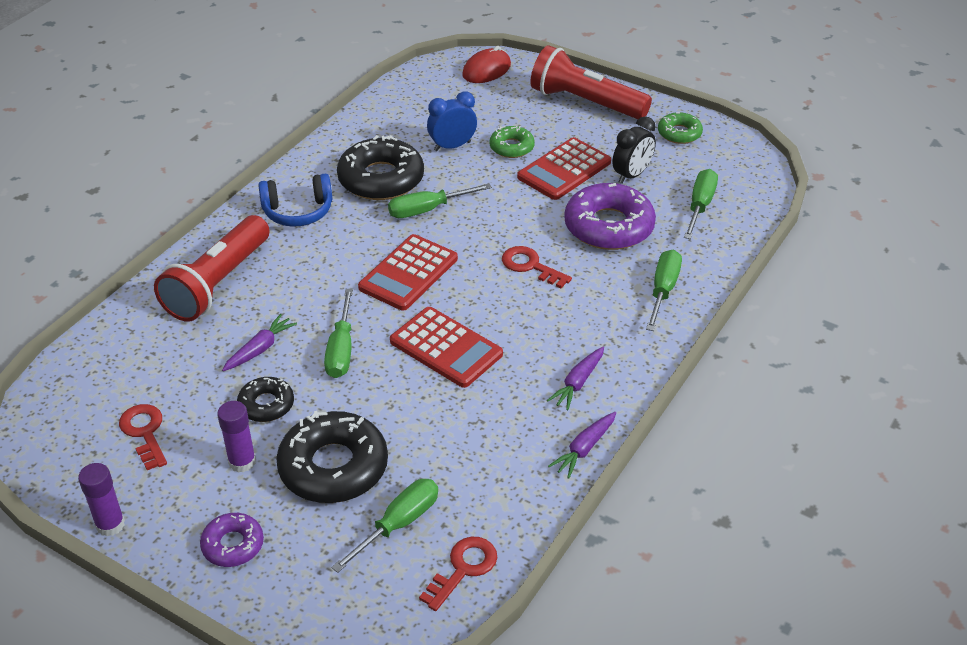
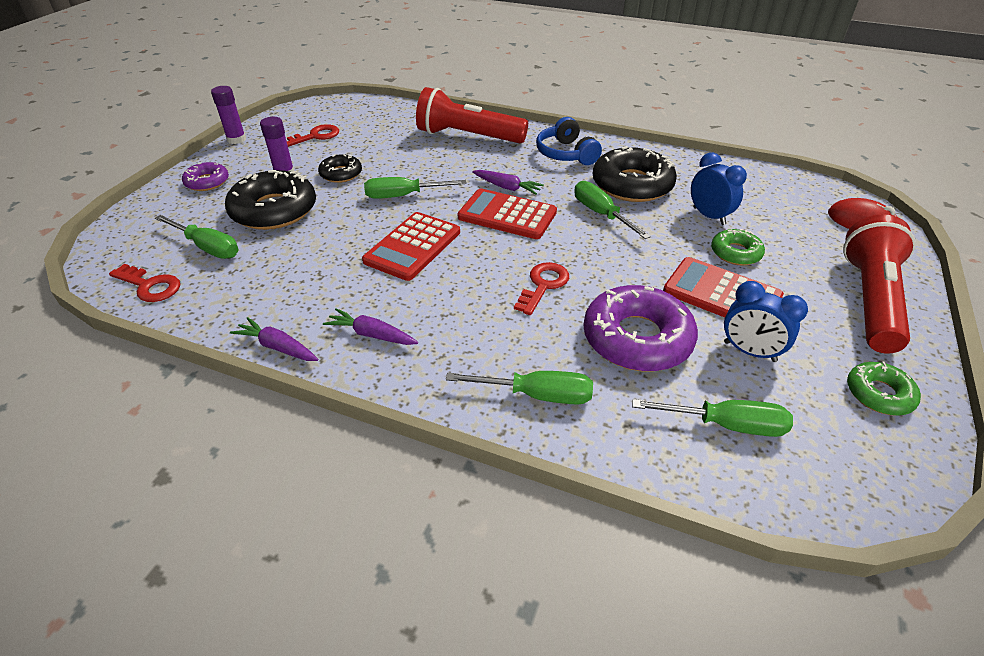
camera: 80 degrees right, 0 degrees up
(260, 349) = (400, 163): purple carrot -> purple carrot (507, 187)
(632, 175) = (749, 351): black clock -> blue clock

